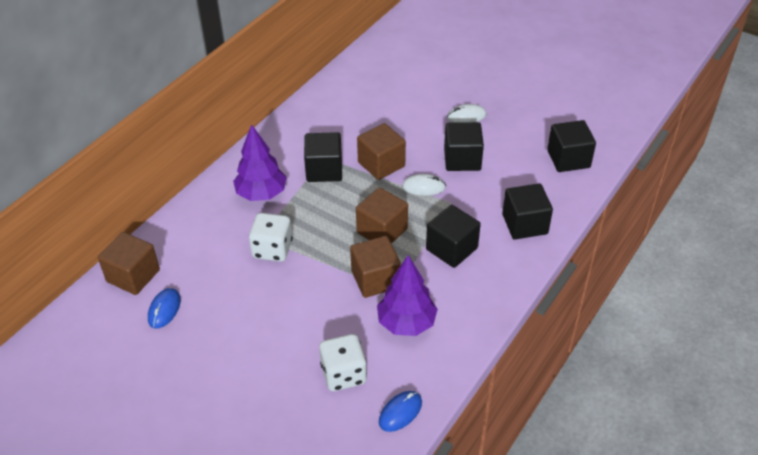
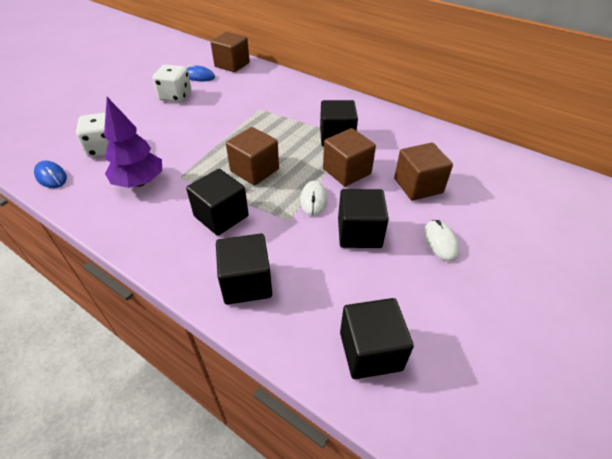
camera: 90 degrees right, 0 degrees up
(261, 194) = (306, 107): purple tree -> none
(272, 249) = (244, 114): white dice -> white dice (175, 96)
(375, 279) = (196, 165): brown cube -> brown cube (418, 186)

